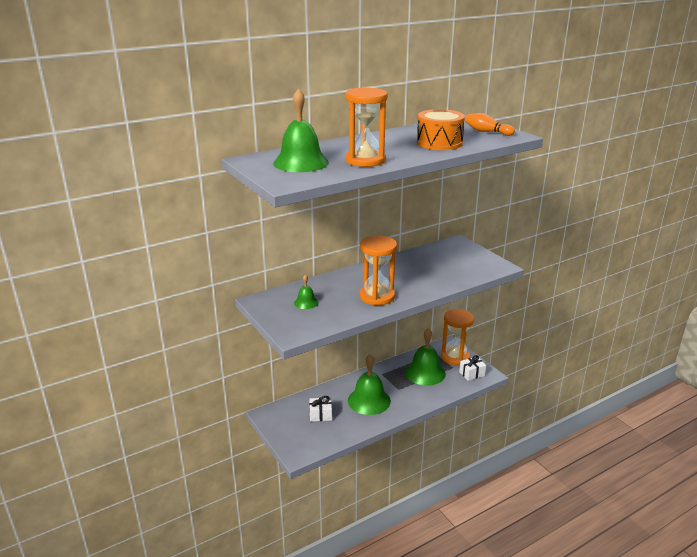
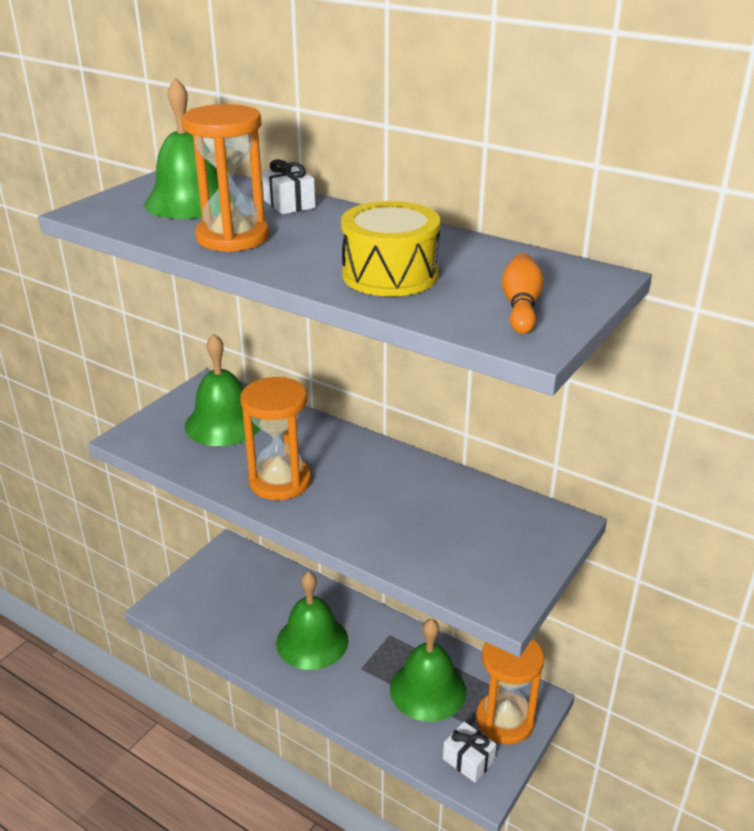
camera: 65 degrees right, 5 degrees up
(306, 302) = (223, 423): green bell -> green bell, size x2.01
(320, 415) = (251, 600): white gift -> white gift (289, 204)
(439, 143) = (390, 275): orange drum -> yellow drum

